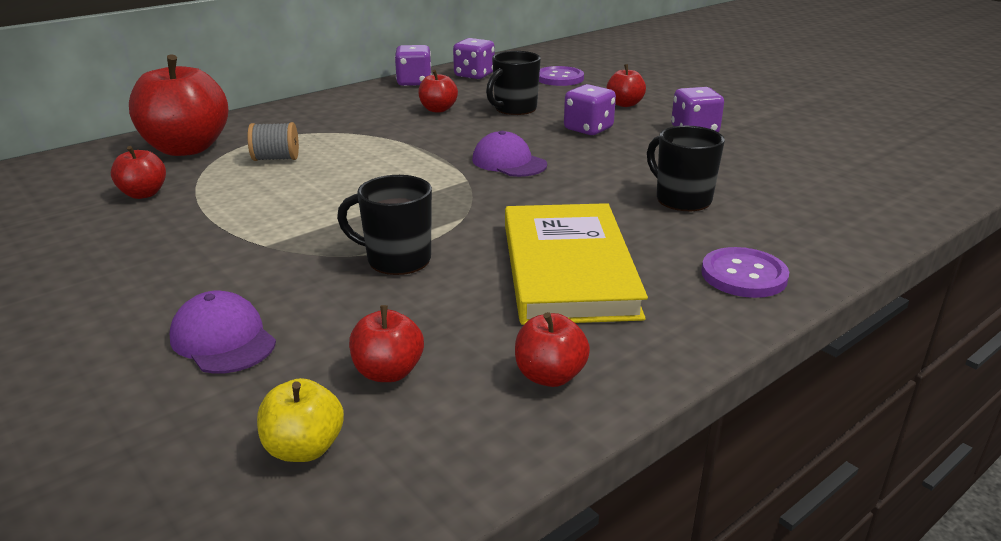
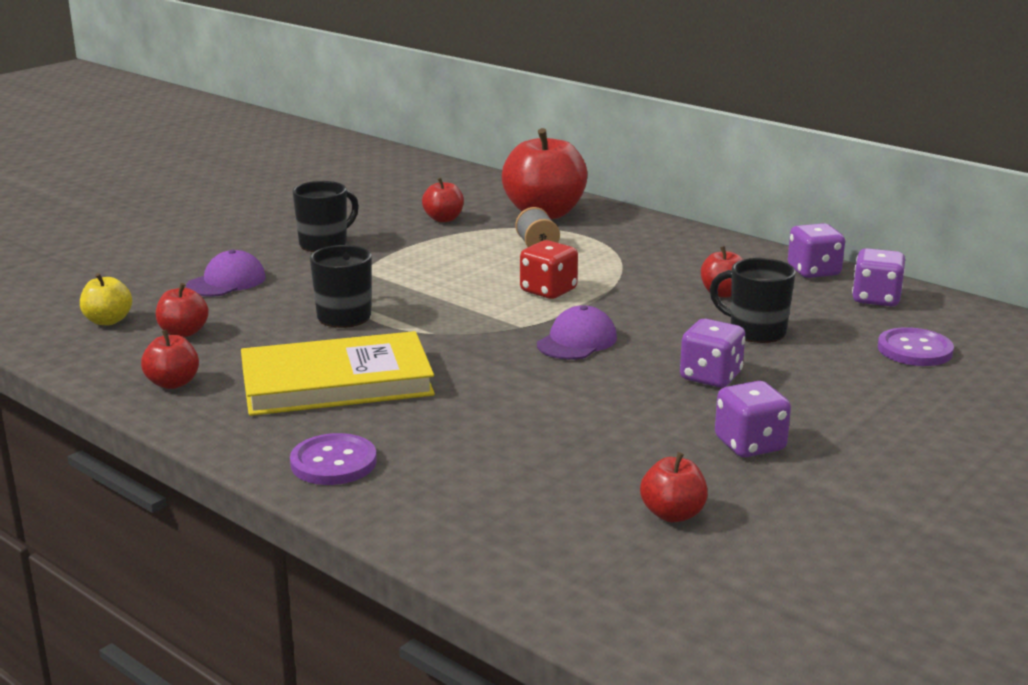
camera: 80 degrees right, 5 degrees down
(392, 163) = (548, 291): none -> red dice
(624, 104) = (831, 396): red apple -> red apple (672, 514)
(681, 199) = (509, 434): black mug -> black mug (324, 244)

